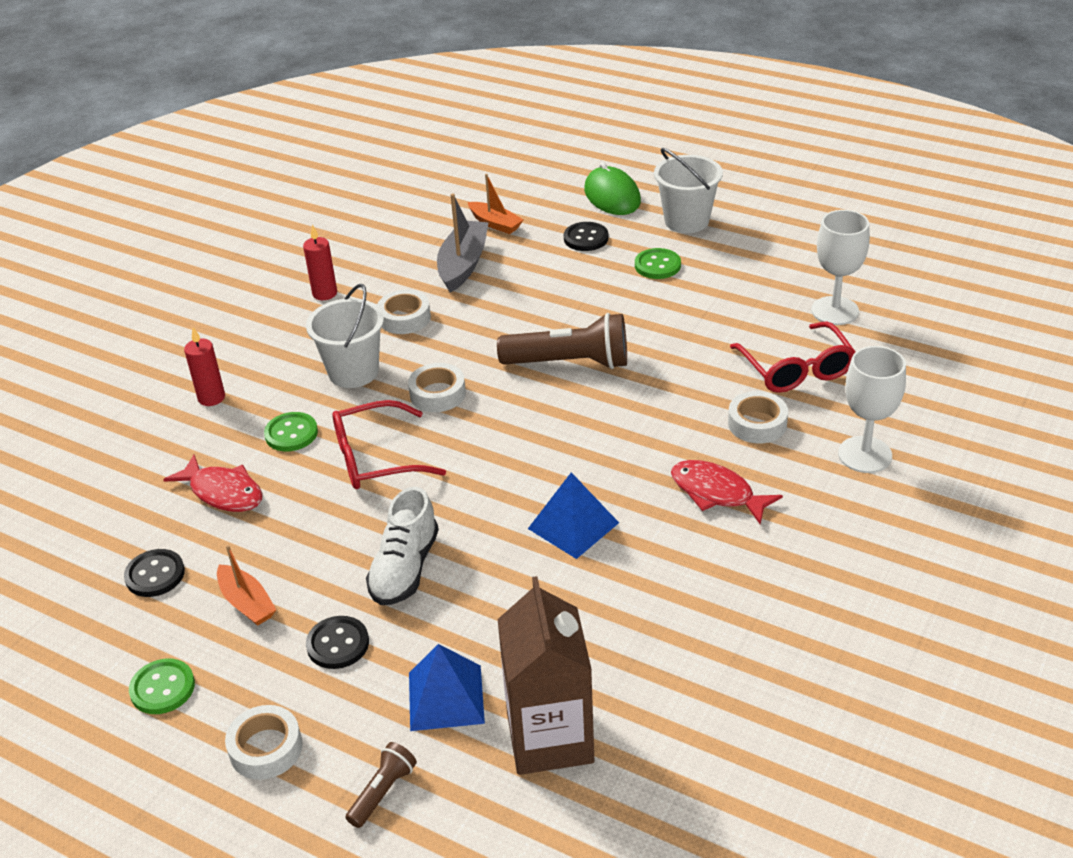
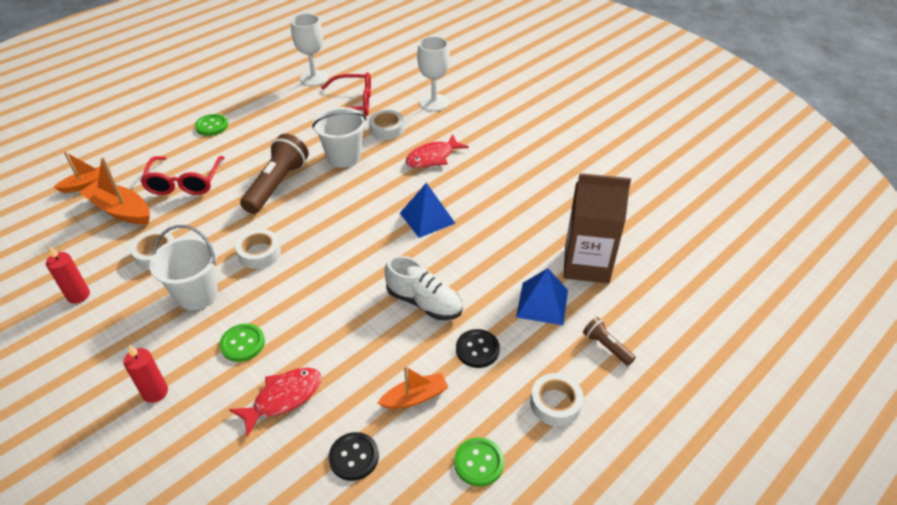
camera: 75 degrees left, 5 degrees up
(376, 458) = (305, 298): red glasses -> red glasses (184, 182)
(463, 264) = (120, 210): grey boat -> orange boat
(586, 238) = (151, 147): black button -> none
(612, 196) = (116, 125): green mouse -> none
(686, 221) = (178, 103): white bucket -> white bucket (344, 157)

